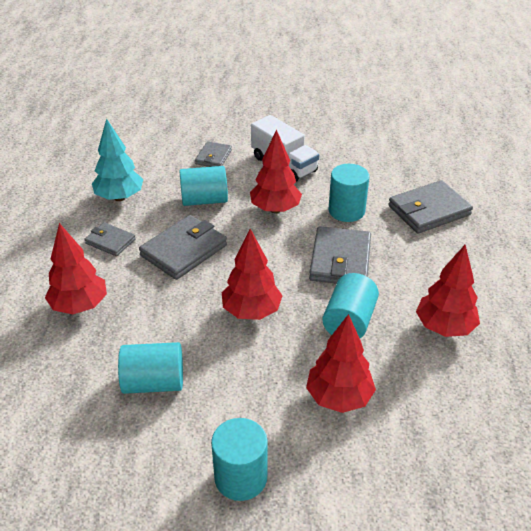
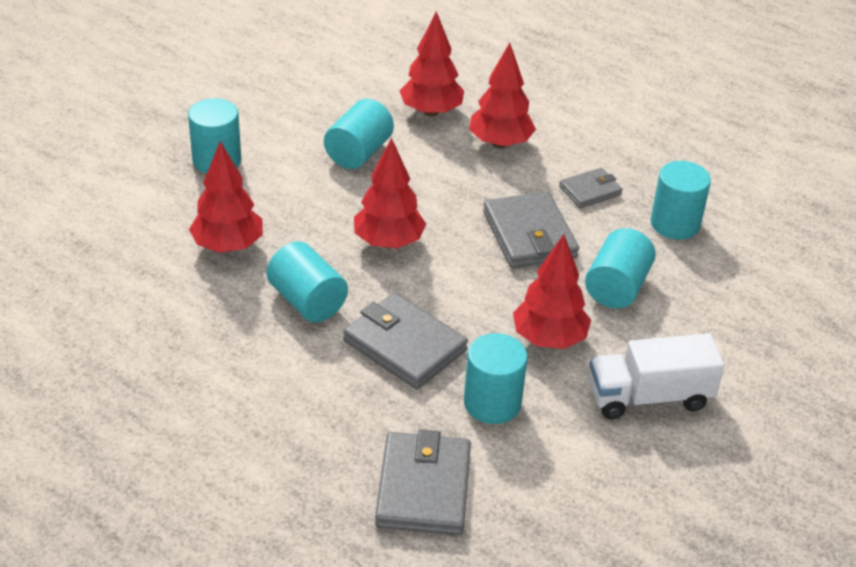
camera: 120 degrees right, 0 degrees up
(120, 197) = (675, 224): turquoise tree -> turquoise cylinder
(213, 157) = (717, 336): grey wallet -> none
(444, 327) = (227, 367): red tree -> red tree (431, 111)

